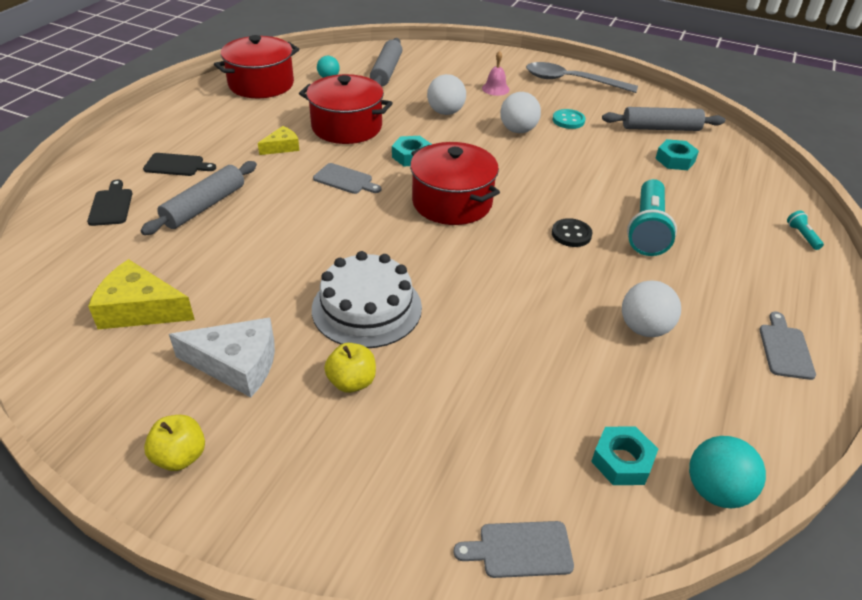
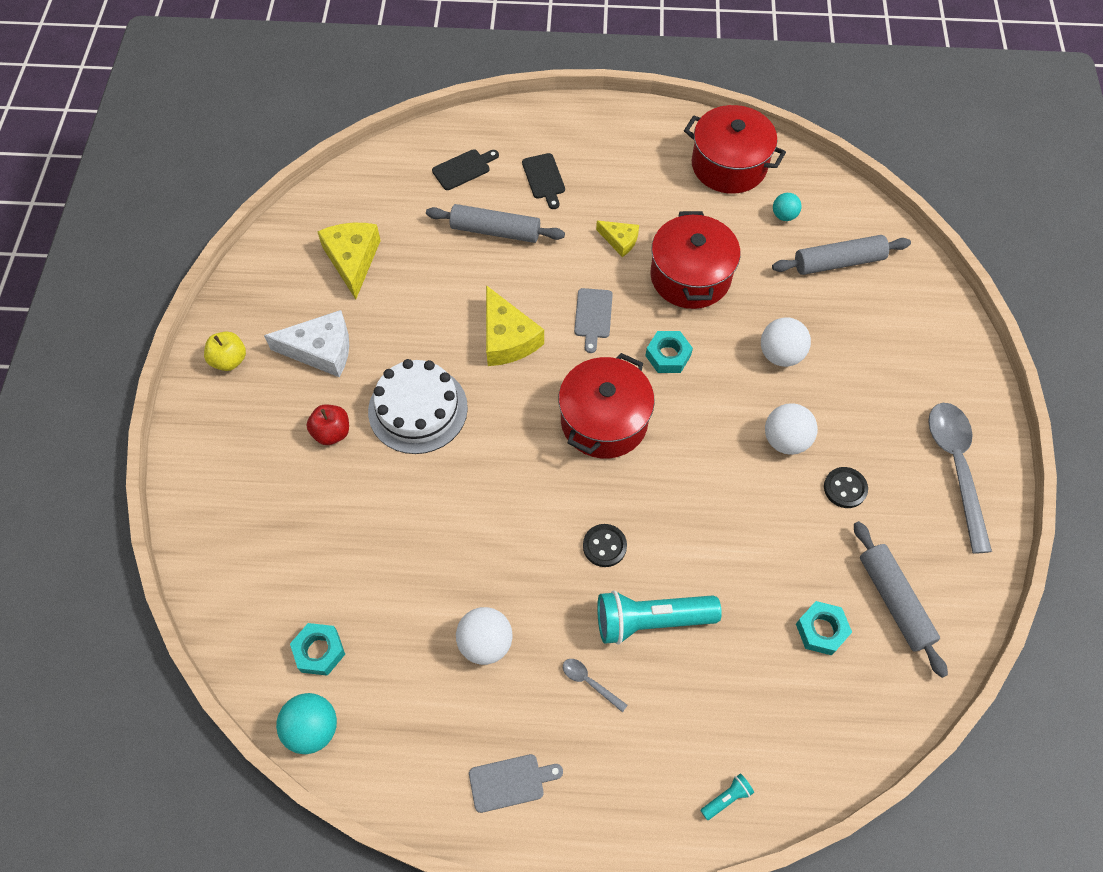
camera: 70 degrees right, 20 degrees up
(237, 364) = (321, 350): white cheese -> white cheese turned 75 degrees counterclockwise
(329, 230) = (507, 338): none -> yellow cheese
(352, 382) = (332, 432): yellow apple -> red apple
(495, 89) = (873, 387): pink bell -> none
(520, 550) = (218, 596): grey cutting board -> none
(568, 120) = (845, 488): turquoise button -> black button
(695, 276) = (589, 682): none -> grey spoon

